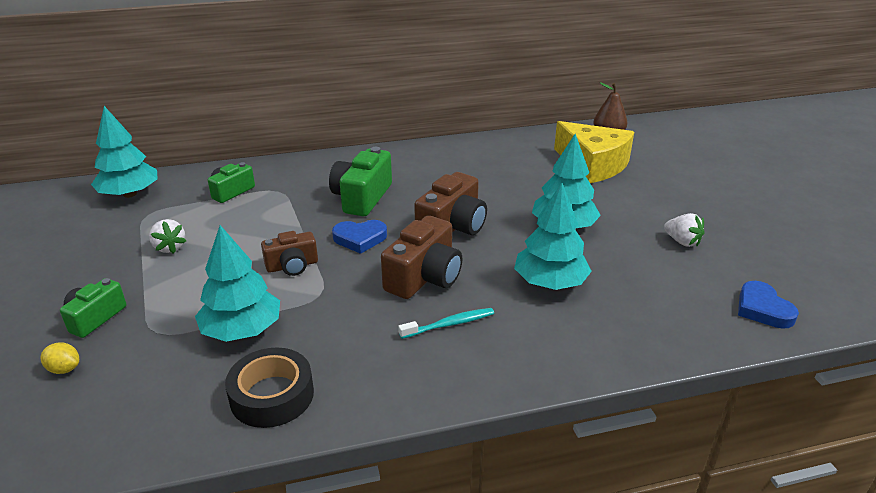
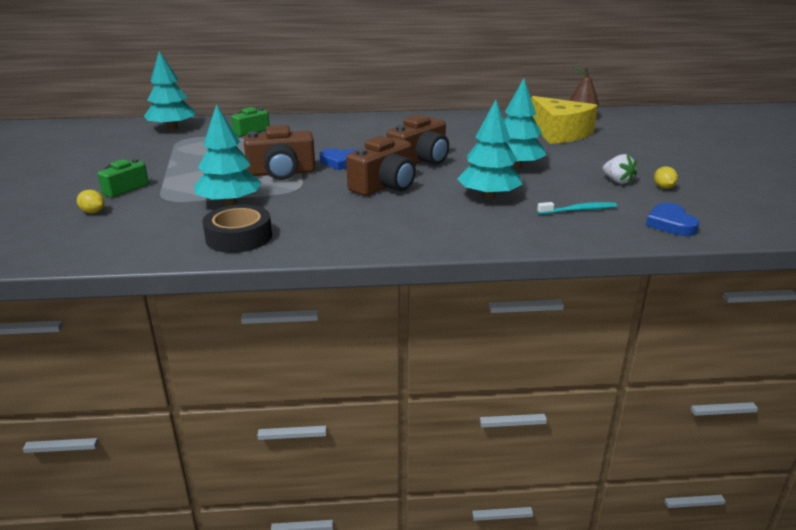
camera: 10 degrees right, 5 degrees down
(169, 247) = (191, 157): white strawberry -> none
(292, 266) = (281, 173): brown camera -> brown camera, size x1.60
(362, 198) = (352, 140): green camera -> none
(449, 324) = (393, 212): turquoise toothbrush -> turquoise toothbrush (578, 210)
(734, 247) = (663, 187): none -> yellow lemon

